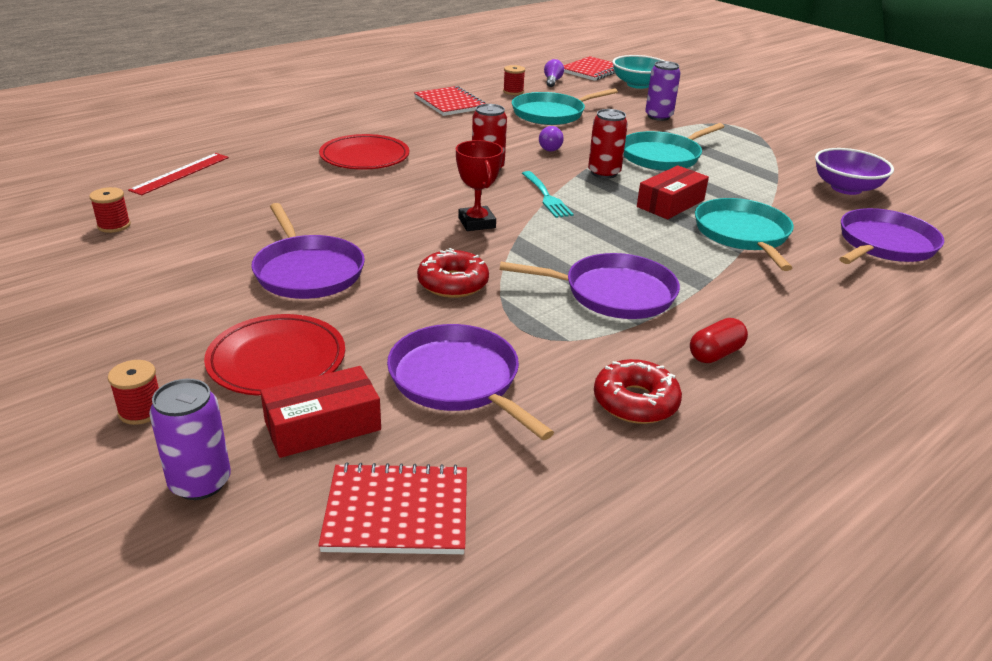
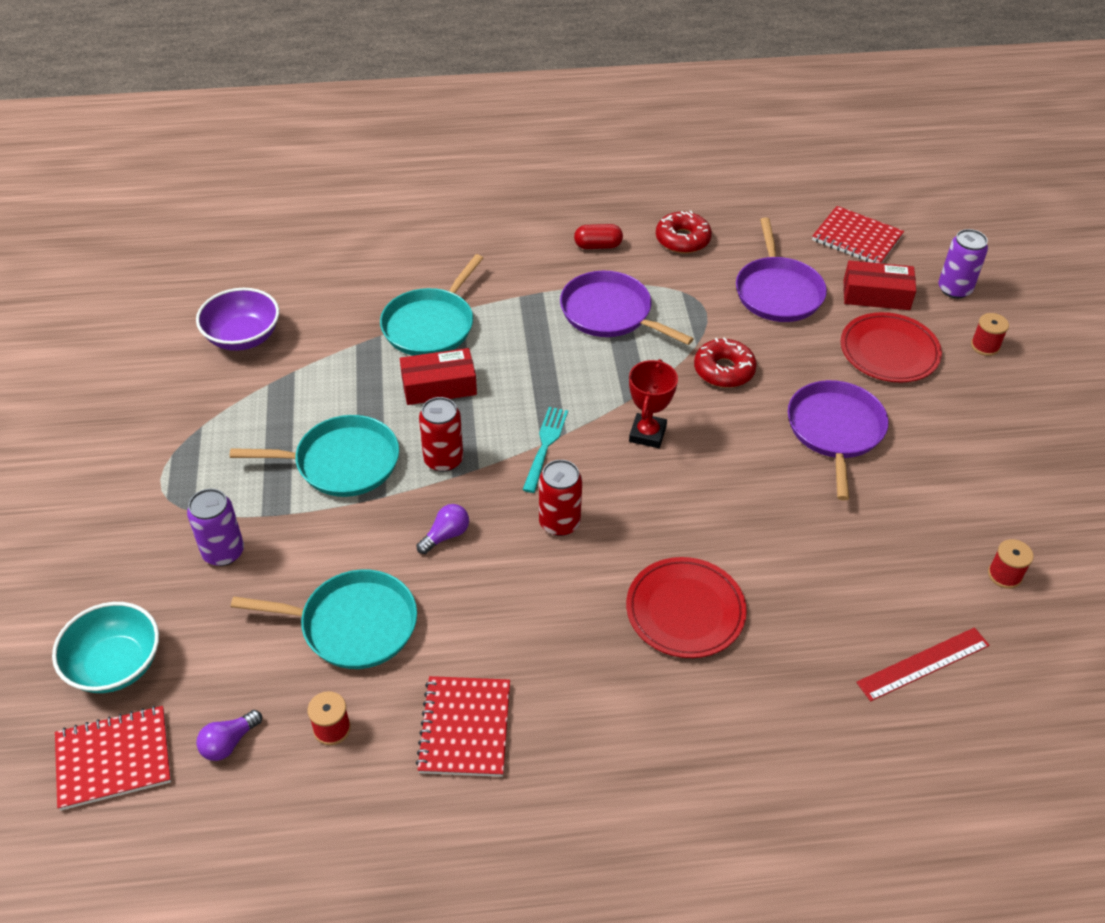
camera: 145 degrees left, 15 degrees up
(884, 244) = (335, 270): purple pan -> none

